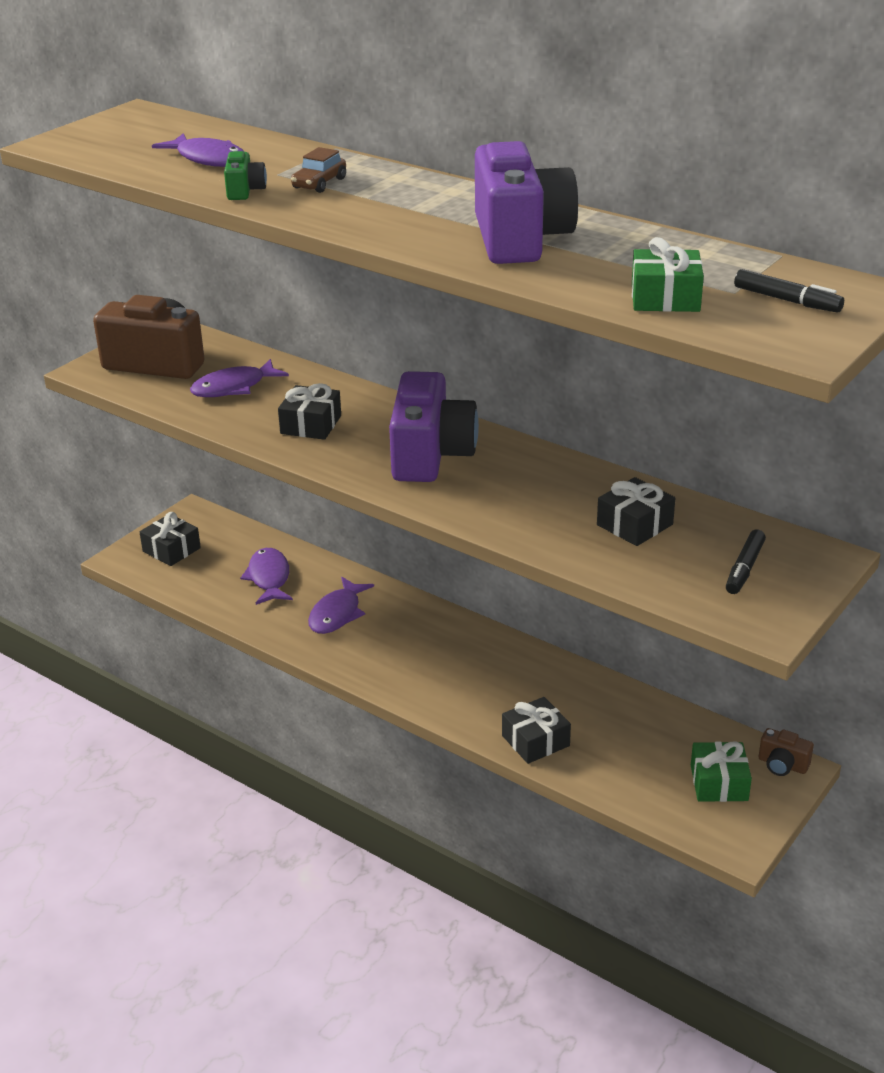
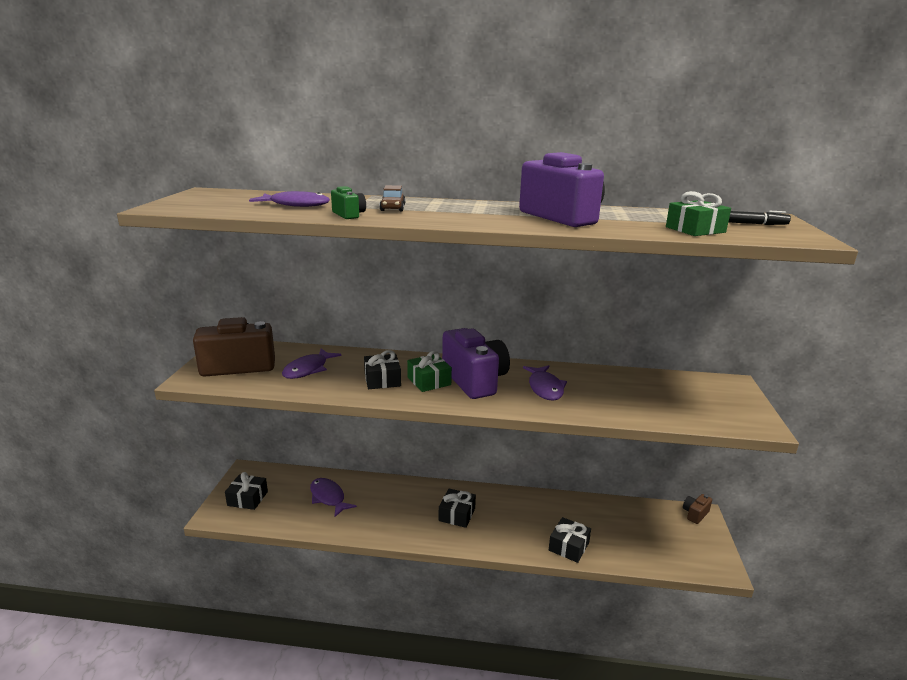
camera: 30 degrees left, 10 degrees down
(337, 614) = (390, 507): purple fish -> purple fish (545, 388)
(634, 525) = (628, 390): black gift -> black gift (457, 514)
(719, 783) = (678, 535): green gift -> green gift (429, 381)
(744, 568) = (708, 399): black marker -> none
(782, 765) = (695, 514): brown camera -> brown camera turned 135 degrees clockwise

